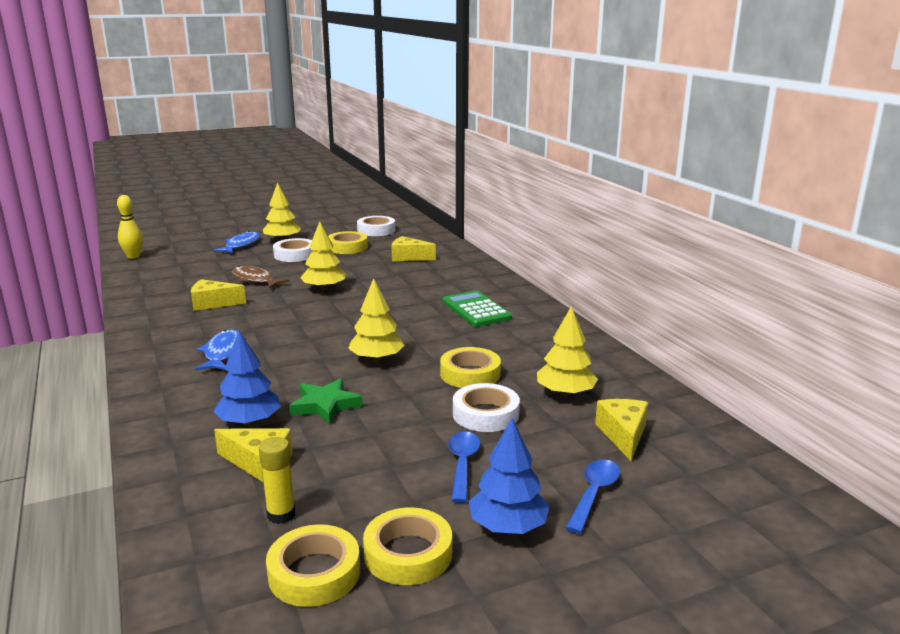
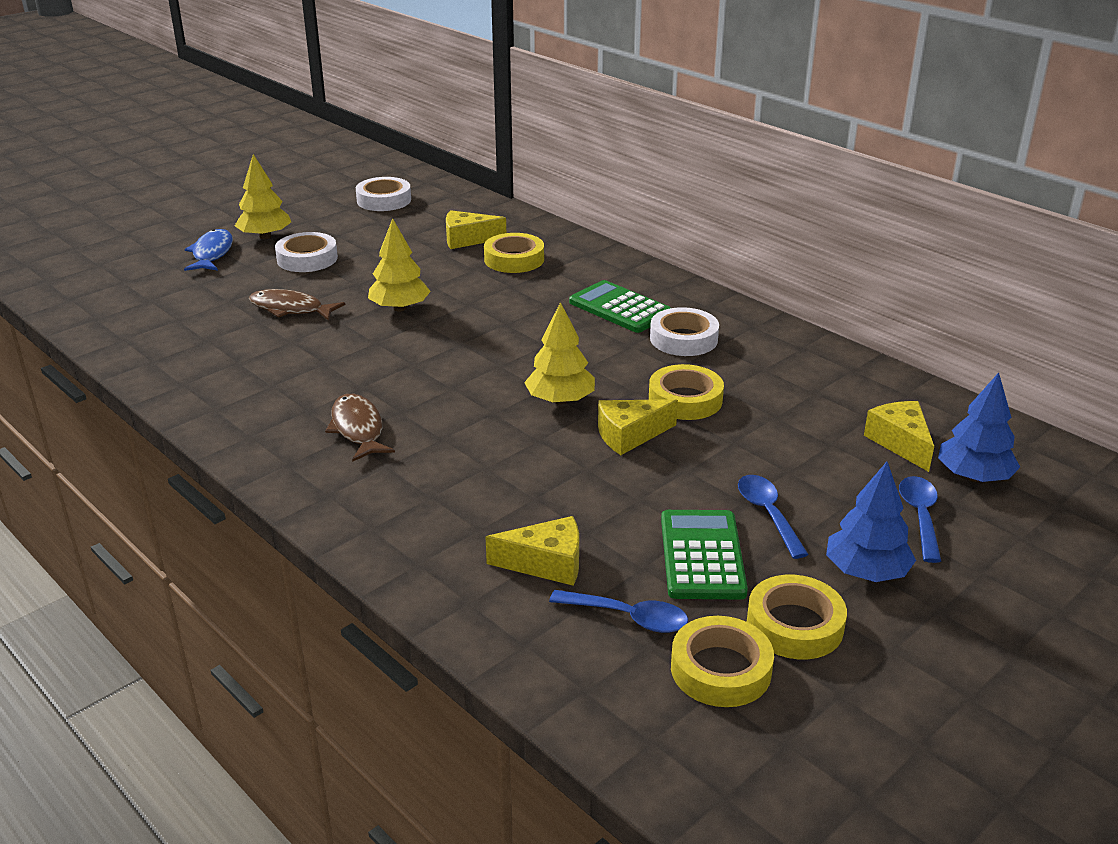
camera: 20 degrees left, 10 degrees up
(133, 256) = (65, 298): yellow bowling pin -> none
(213, 303) = (268, 357): yellow cheese -> yellow cheese (629, 435)
(223, 353) = (358, 429): blue fish -> brown fish
(249, 422) = (485, 516): blue tree -> blue tree (973, 477)
(281, 515) = (628, 617): yellow glue stick -> blue spoon
(325, 405) = (555, 475): green star -> none
(347, 247) = (369, 235): yellow tape -> yellow tape (514, 259)
(381, 483) = (702, 555): none -> green calculator
(485, 414) = (743, 448): white tape -> white tape (683, 339)
(565, 393) = (806, 404): yellow tree -> none

